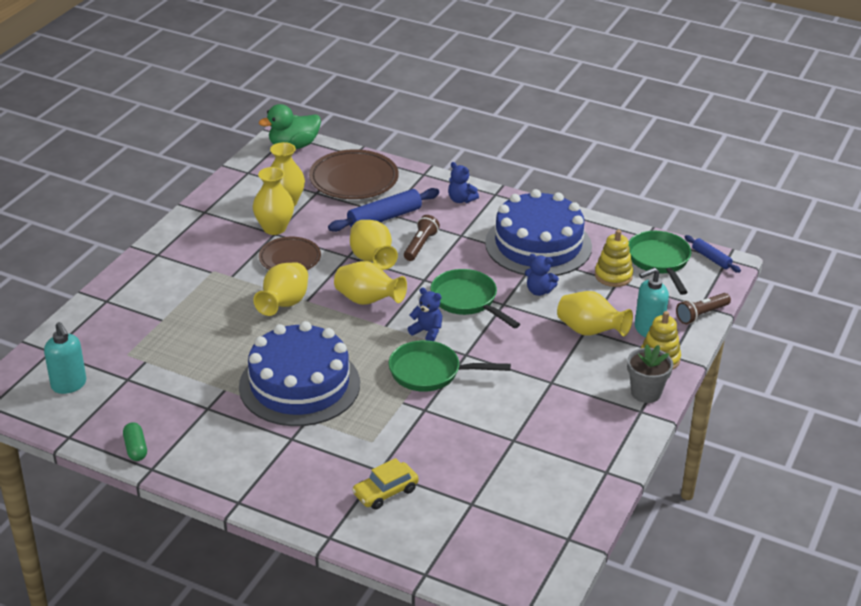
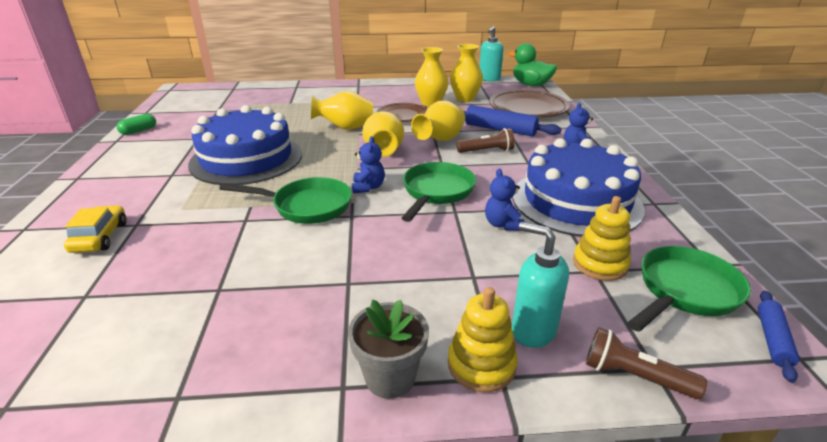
camera: 60 degrees right, 5 degrees down
(69, 385) = (201, 99): turquoise soap dispenser -> turquoise soap dispenser (489, 79)
(385, 492) = (100, 237): yellow car -> yellow car turned 60 degrees clockwise
(430, 372) = (306, 206): green pan -> green pan turned 120 degrees clockwise
(590, 331) = (472, 281): yellow vase -> none

